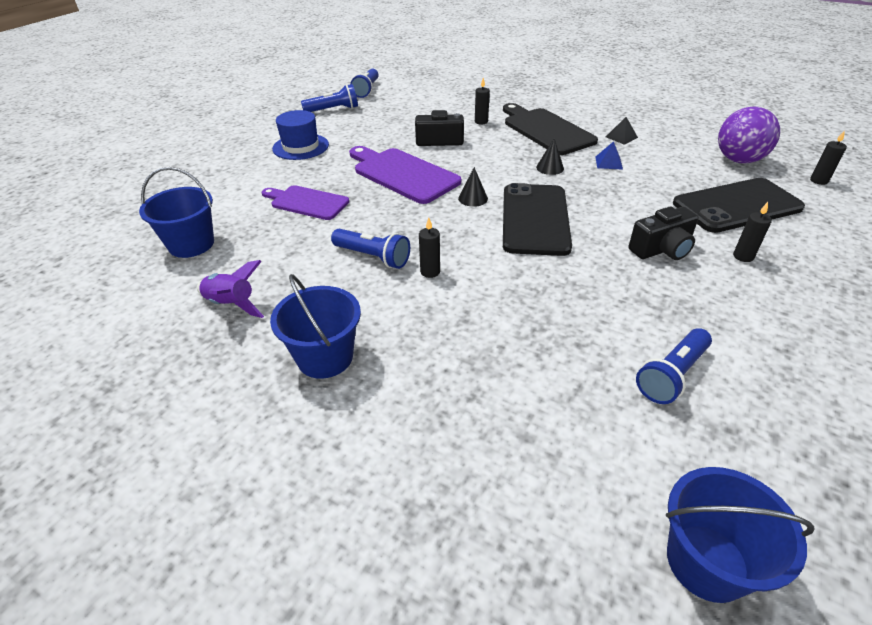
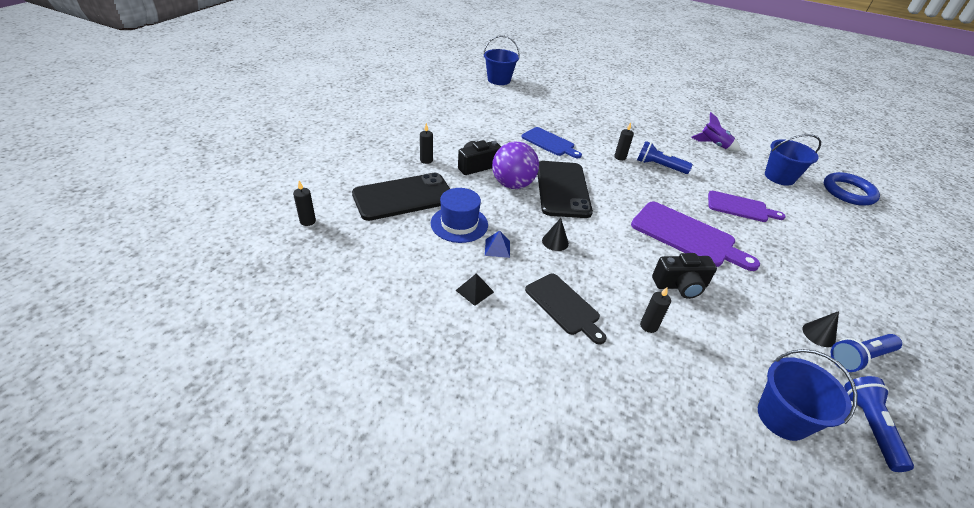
camera: 170 degrees right, 0 degrees up
(117, 224) = (848, 192): none -> blue ring
(300, 147) = (817, 277): blue hat -> blue hat (459, 224)
(325, 357) = (648, 125): blue bucket -> blue bucket (782, 417)
(473, 198) = (614, 208): black cone -> black cone (818, 334)
(546, 130) = (564, 306): black cutting board -> black cutting board, size x0.65
(548, 298) = (549, 142): none -> blue cutting board
(672, 375) = (493, 114): blue flashlight -> none
(738, 160) = (363, 249): purple ball -> purple ball (513, 185)

